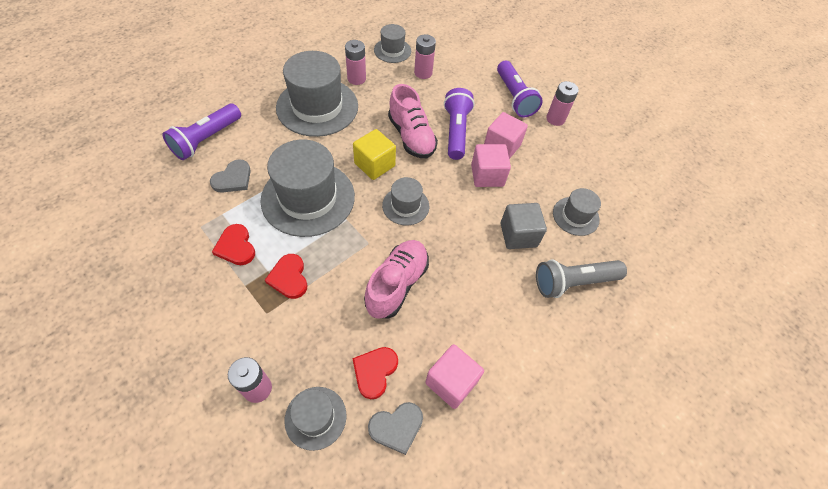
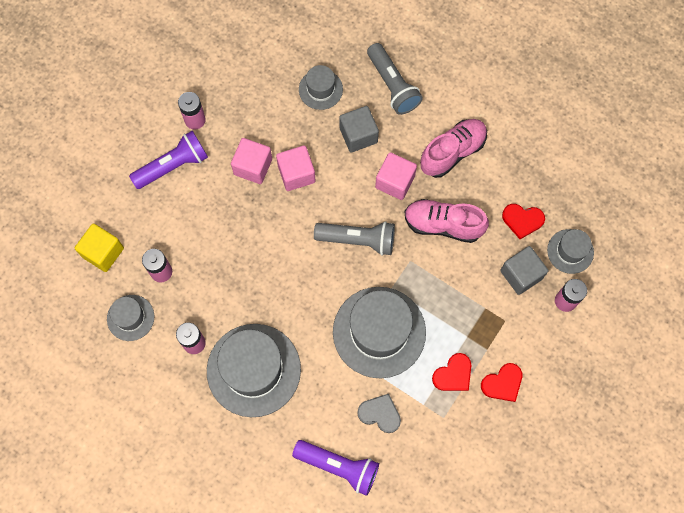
camera: 100 degrees left, 15 degrees up
(289, 277) = (467, 315): red heart -> red heart (502, 383)
(310, 347) = (521, 274): none -> grey cube
(374, 165) = (317, 283): yellow cube -> yellow cube (103, 252)
(396, 427) = (556, 193): grey heart -> none
(405, 206) = (358, 240): grey hat -> grey flashlight
(411, 137) = (267, 258): pink shoe -> pink shoe (452, 152)
(451, 382) = (510, 163): pink cube -> pink cube (395, 182)
(456, 131) = (245, 215): purple flashlight -> none

